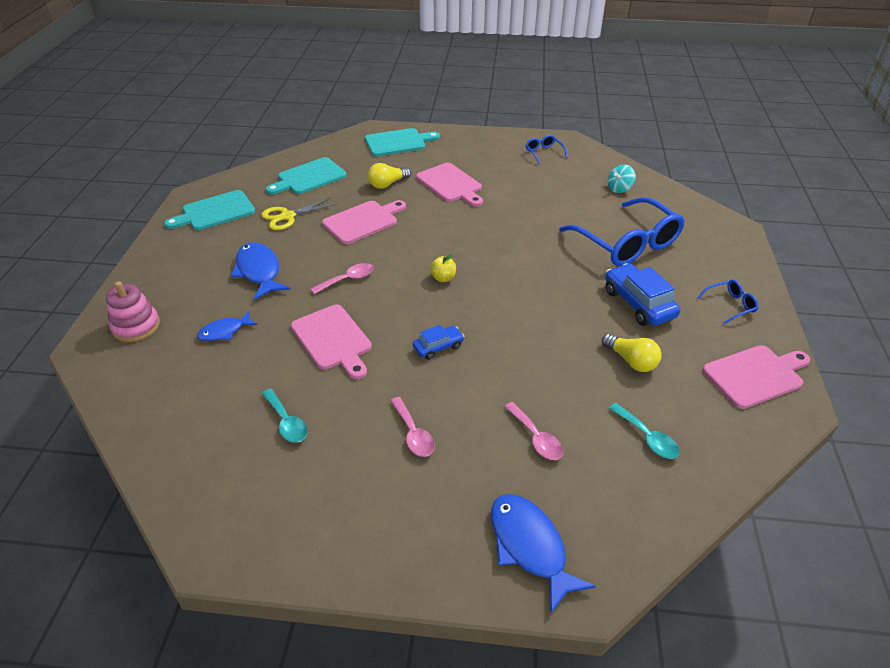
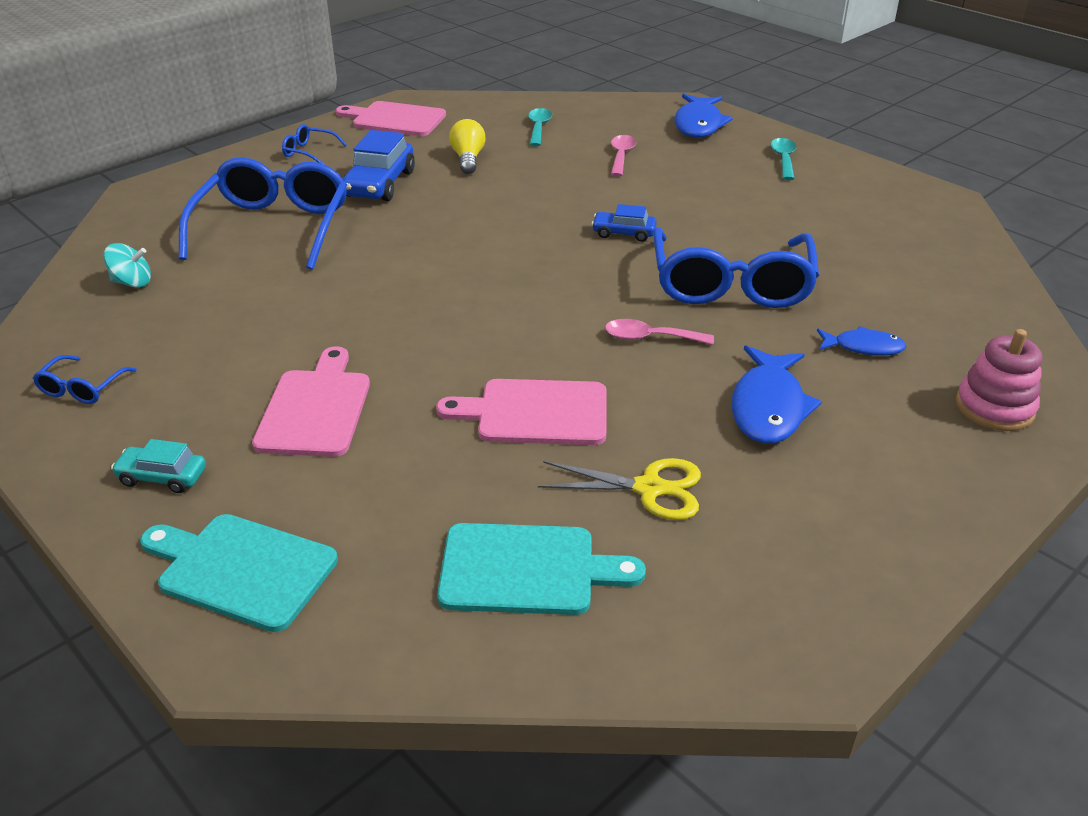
camera: 140 degrees left, 5 degrees down
(215, 212) = (783, 577): turquoise cutting board -> none
(287, 422) = (834, 241): turquoise spoon -> turquoise spoon (783, 159)
(333, 340) = (731, 284): pink cutting board -> blue glasses
(387, 184) = (408, 466): yellow light bulb -> none
(413, 434) = (720, 193): pink spoon -> none
(443, 278) = (530, 286): yellow apple -> none
(463, 147) = (162, 477): none -> turquoise car

